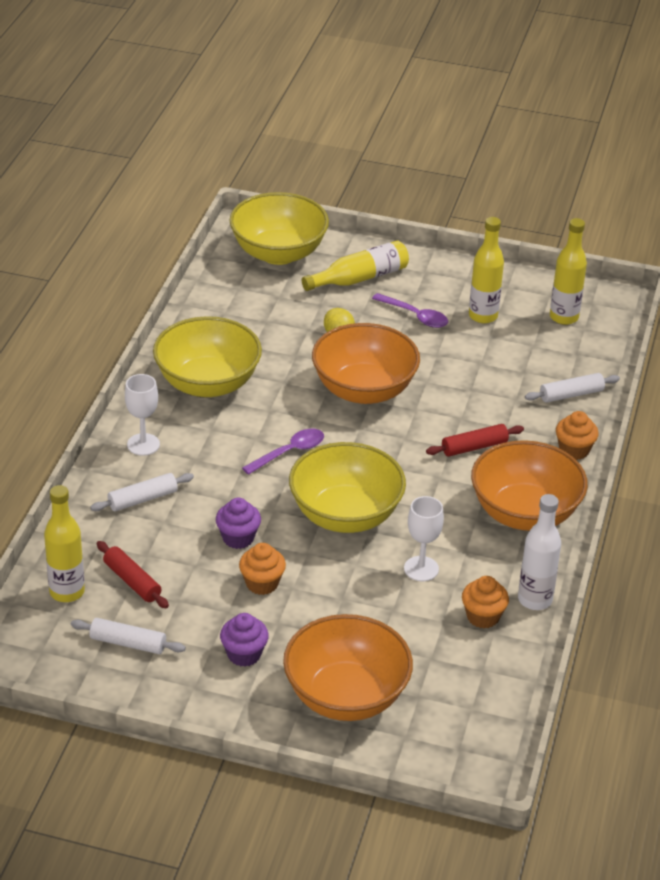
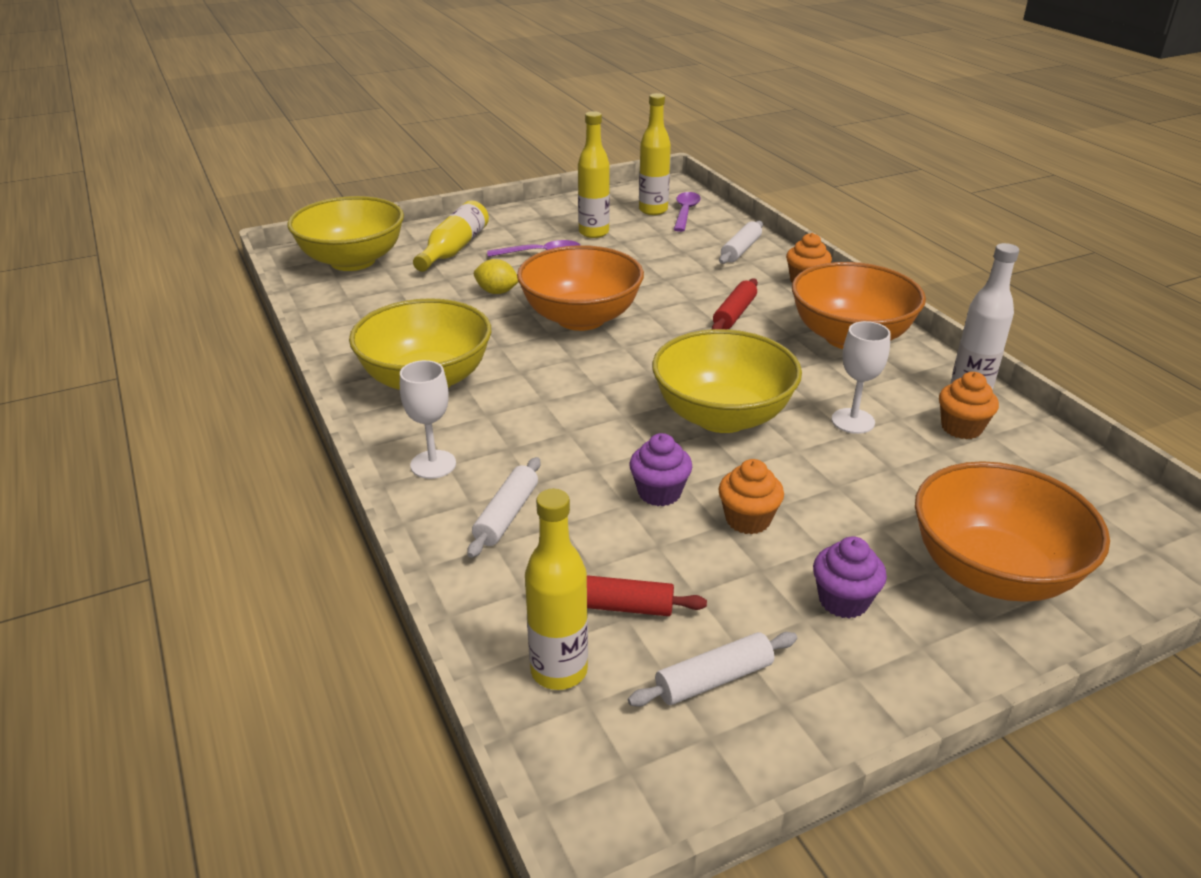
camera: 40 degrees left, 5 degrees down
(289, 452) = (591, 394): purple spoon -> purple spoon (685, 212)

